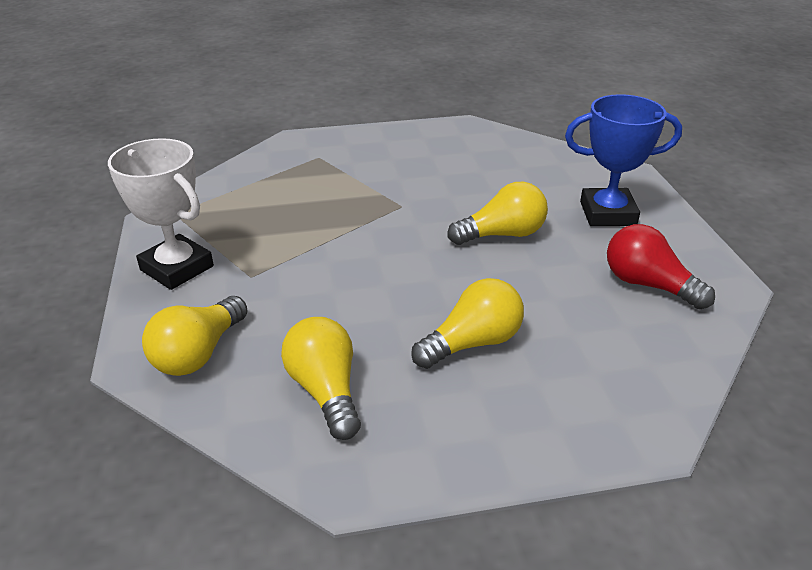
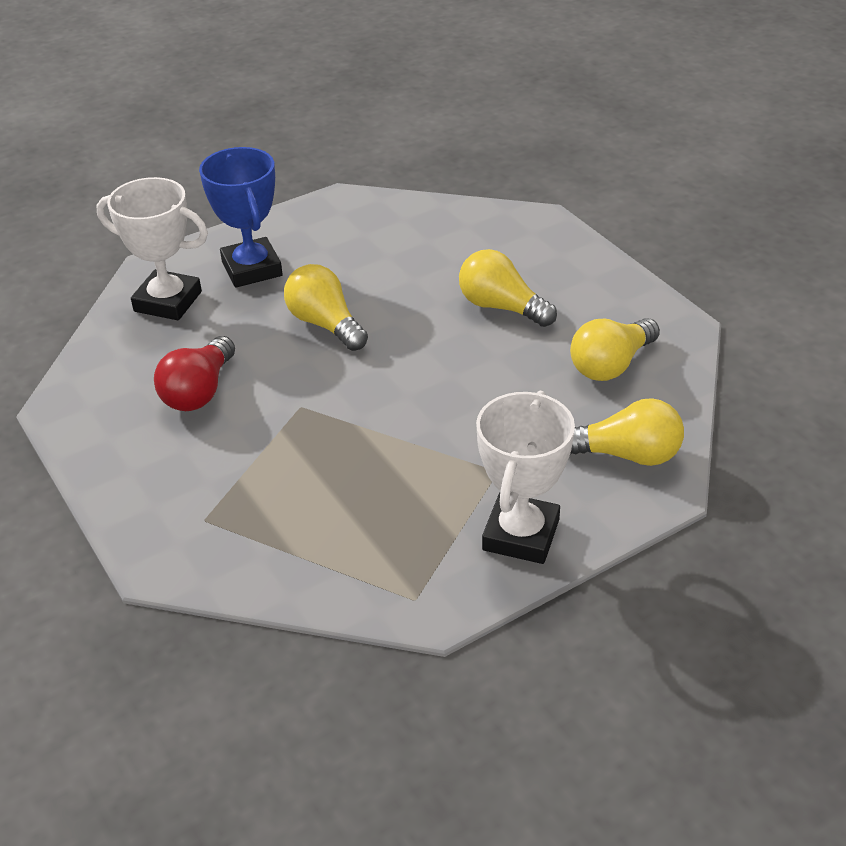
camera: 110 degrees left, 5 degrees up
(573, 172) = (168, 301): none -> white trophy
(648, 285) = (364, 235): red light bulb -> red light bulb (199, 391)

